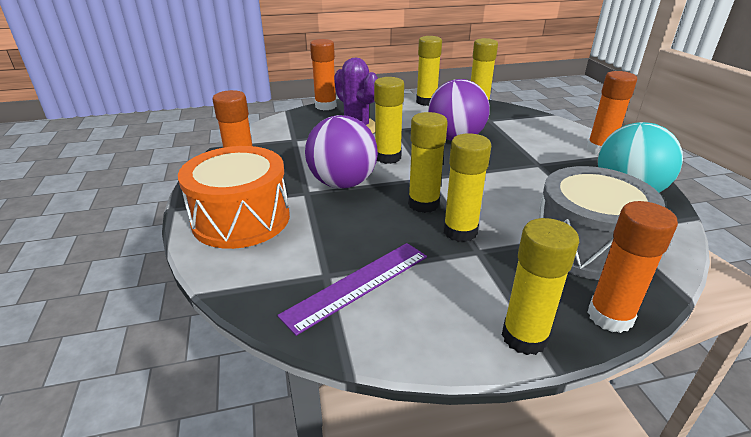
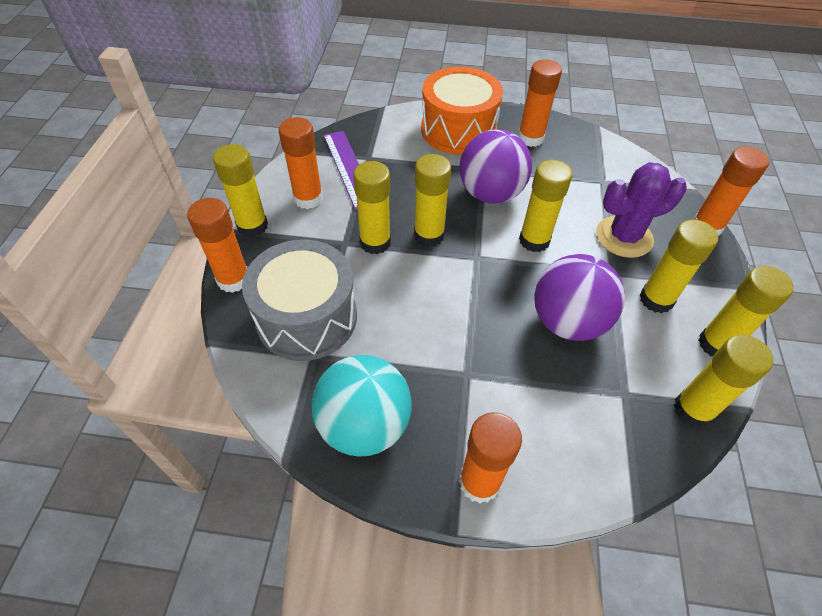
camera: 110 degrees right, 20 degrees up
(407, 116) = (656, 299): none -> yellow glue stick
(436, 302) = (308, 198): none -> orange glue stick

